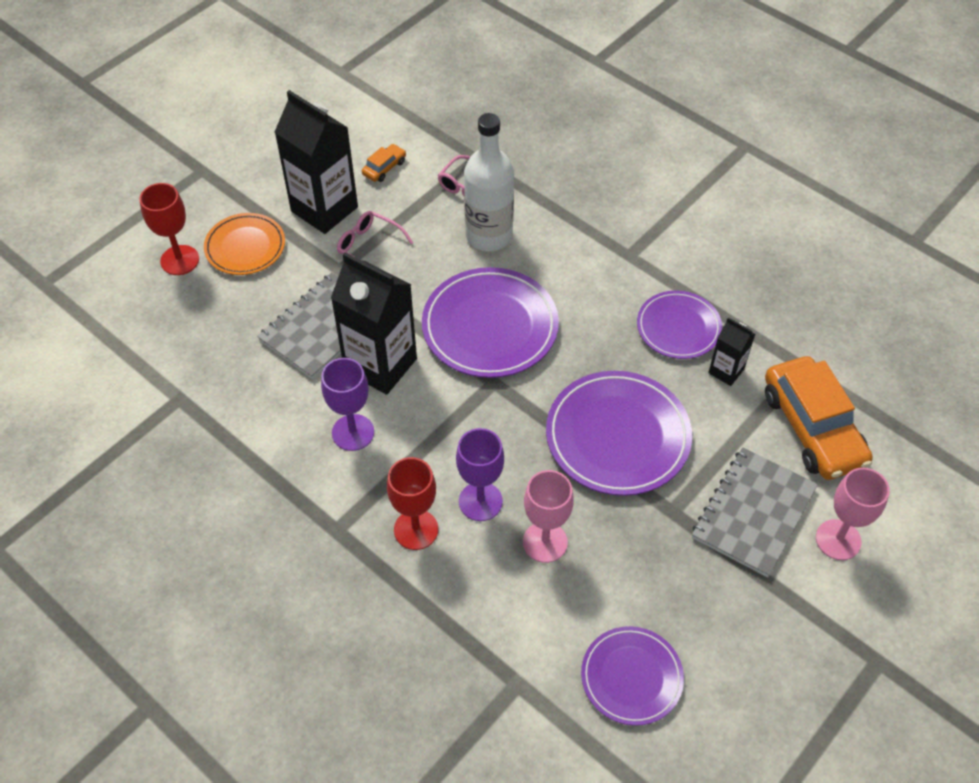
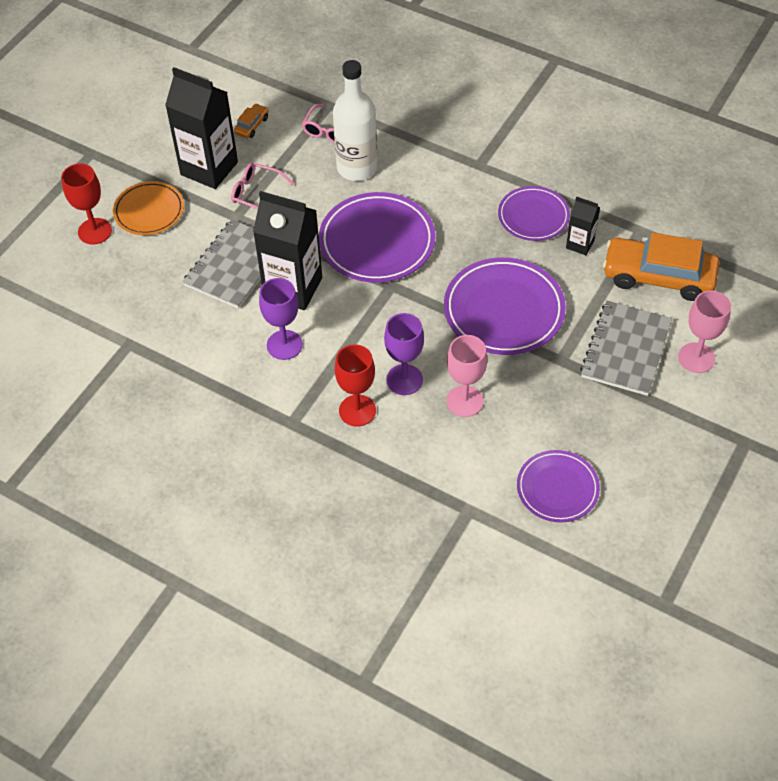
camera: 10 degrees left, 0 degrees up
(812, 428) = (658, 276): orange car -> orange car turned 135 degrees clockwise

